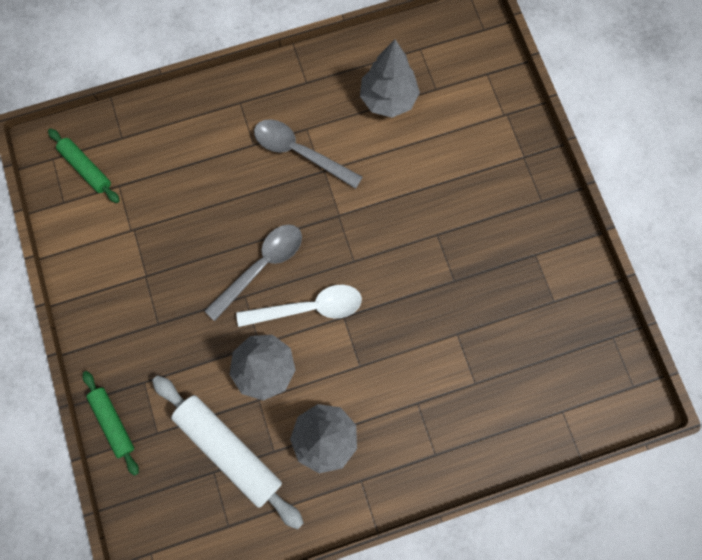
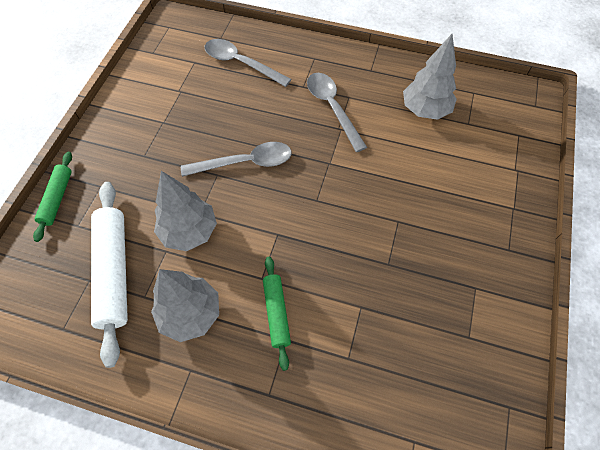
camera: 35 degrees right, 15 degrees down
(86, 168) = (184, 42): green rolling pin -> green rolling pin (276, 313)
(169, 156) = (241, 63): none -> grey spoon
(308, 308) = (256, 211): white spoon -> none

